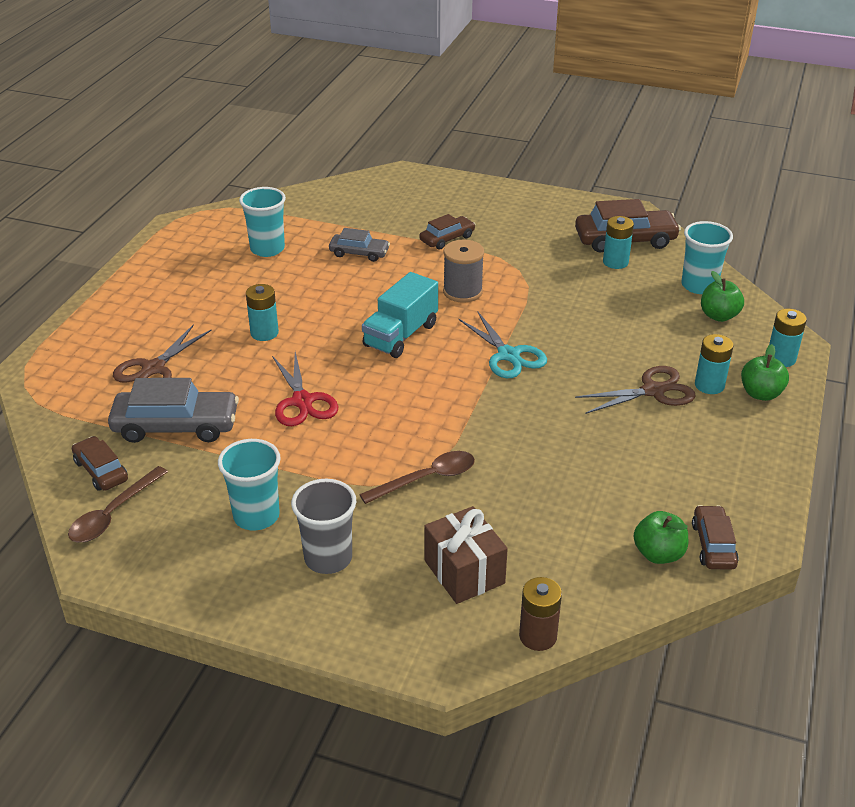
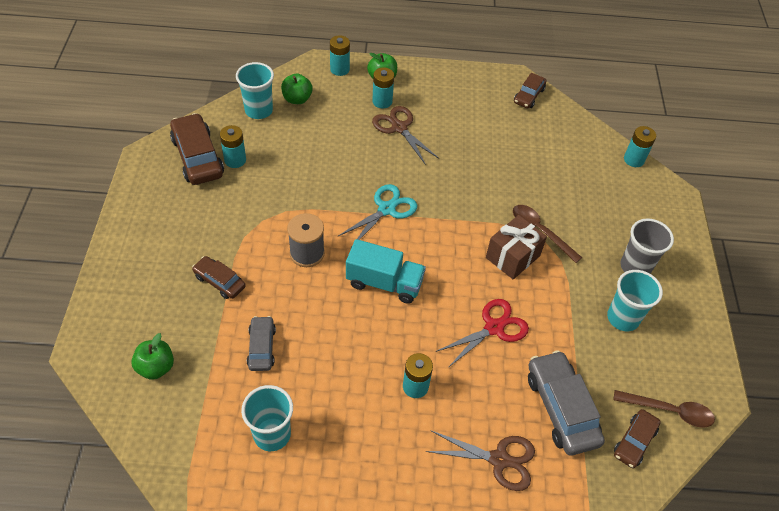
camera: 110 degrees left, 15 degrees up
(464, 572) = (608, 198): brown gift -> brown gift (512, 256)
(538, 636) = (634, 159): brown battery -> turquoise battery
(658, 554) = (547, 117): green apple -> green apple (156, 367)
(713, 545) = (529, 96): brown car -> brown car turned 45 degrees counterclockwise

